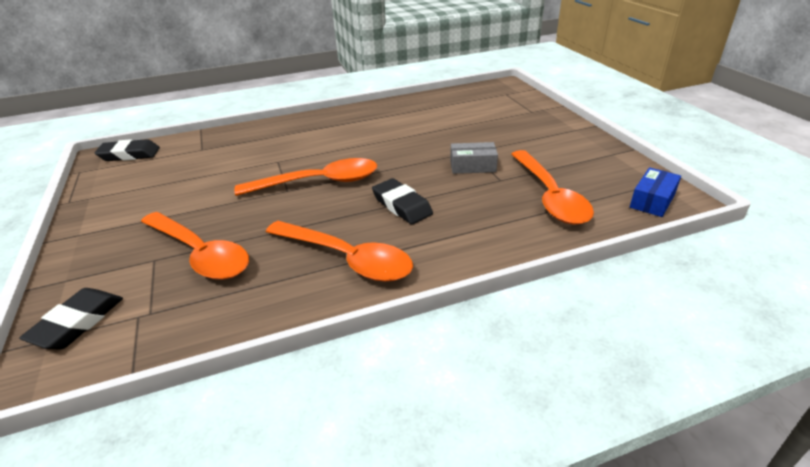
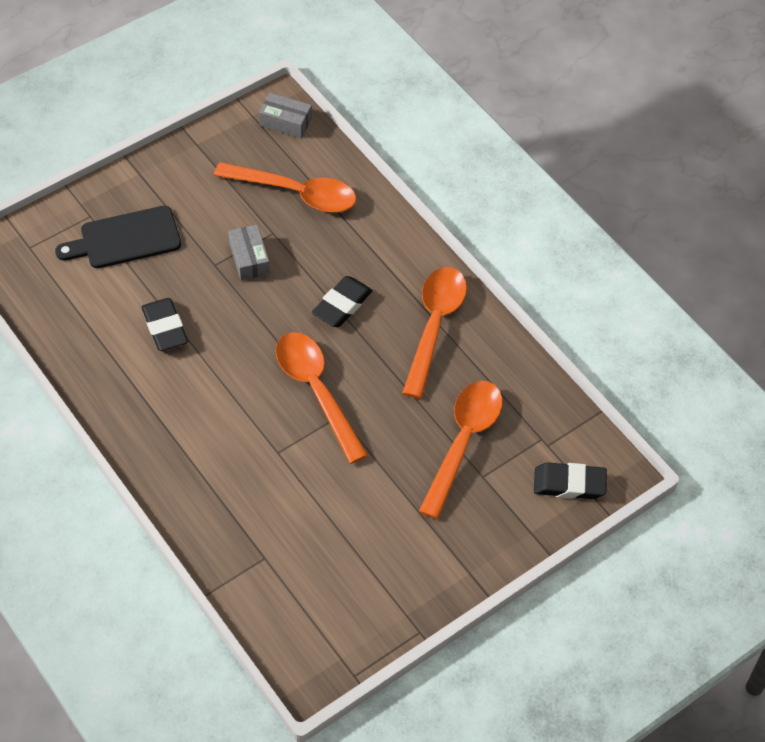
camera: 110 degrees left, 20 degrees up
(129, 154) = (298, 642): black eraser -> black eraser (165, 327)
(506, 121) = (125, 239): none -> black cutting board
(549, 196) = (295, 193): orange spoon -> orange spoon turned 45 degrees clockwise
(652, 200) = (285, 122): blue box -> grey box

